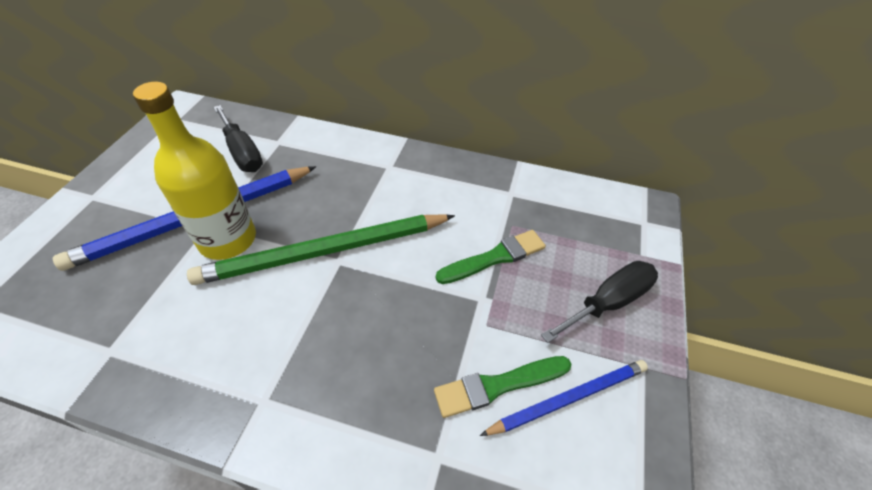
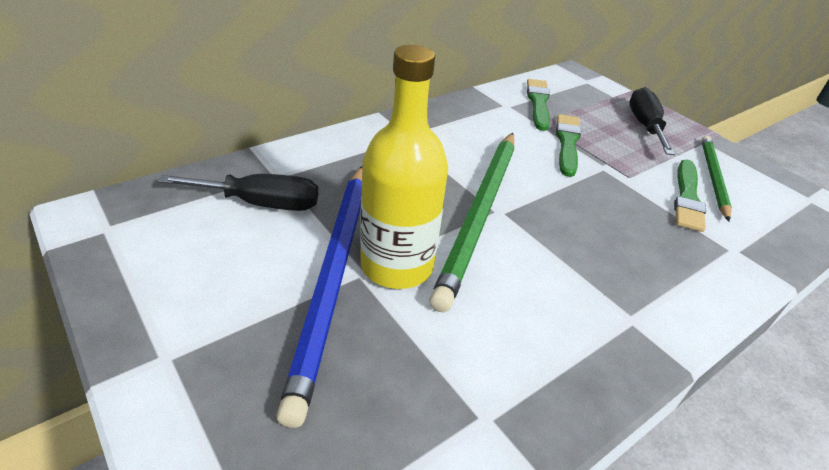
camera: 55 degrees left, 10 degrees down
(544, 209) = (538, 103): none -> green brush
(568, 398) = (713, 177): blue pencil -> green pencil

